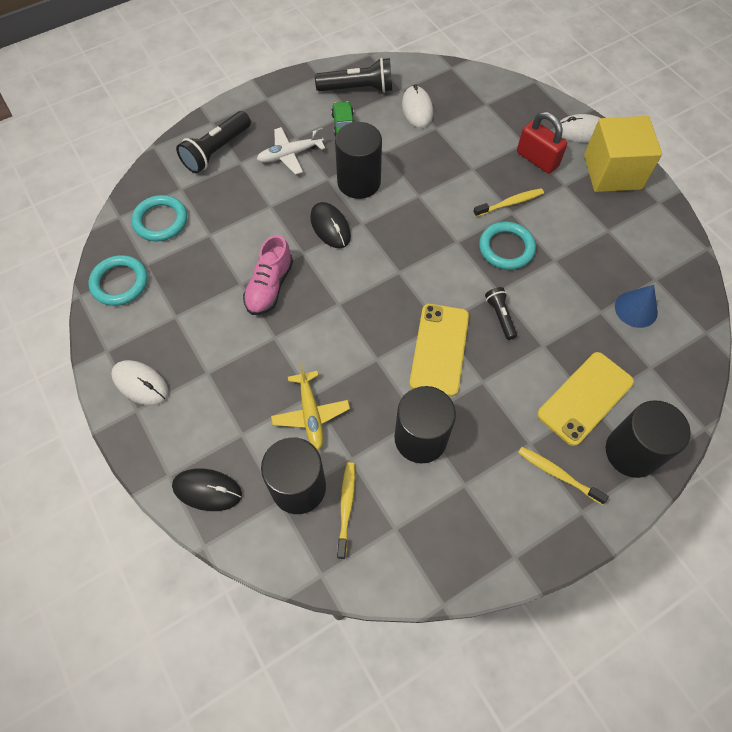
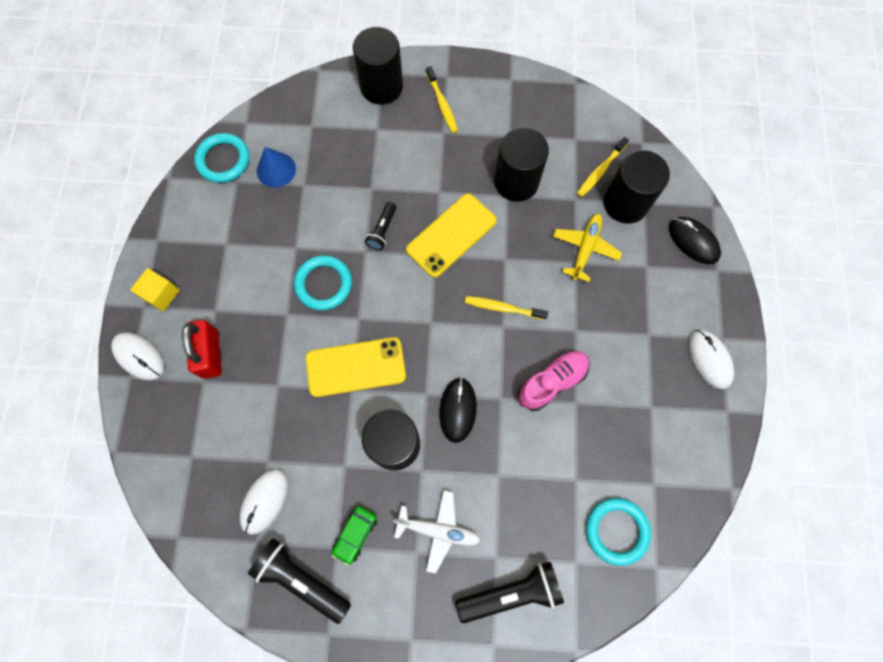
camera: 145 degrees left, 10 degrees up
(120, 283) = (688, 478): turquoise ring -> turquoise ring (223, 160)
(510, 203) = (279, 325): yellow toothbrush -> yellow toothbrush (503, 308)
(585, 398) = (378, 136): yellow phone -> yellow phone (356, 367)
(612, 172) = (161, 294): yellow cube -> yellow cube, size x0.50

